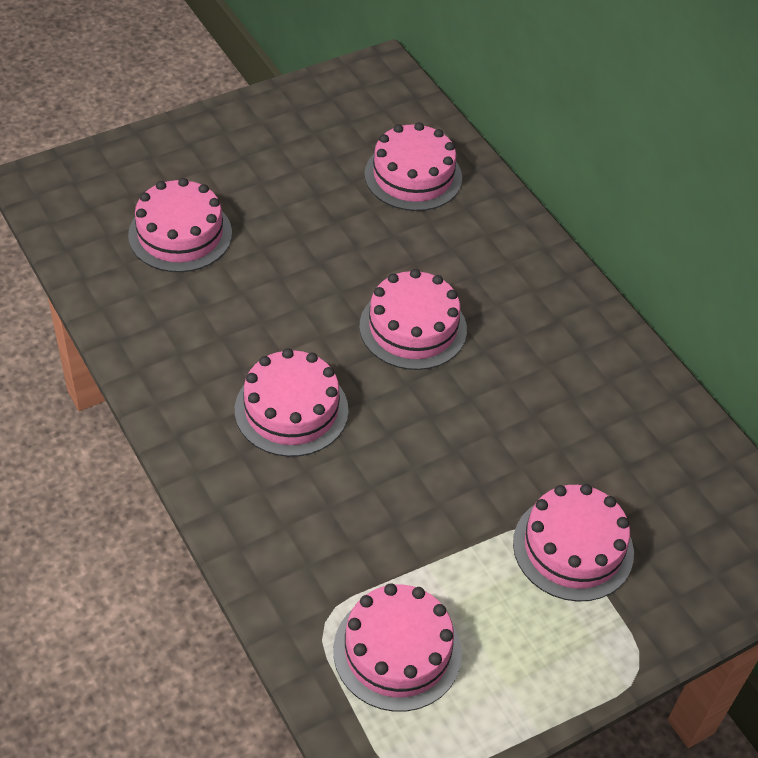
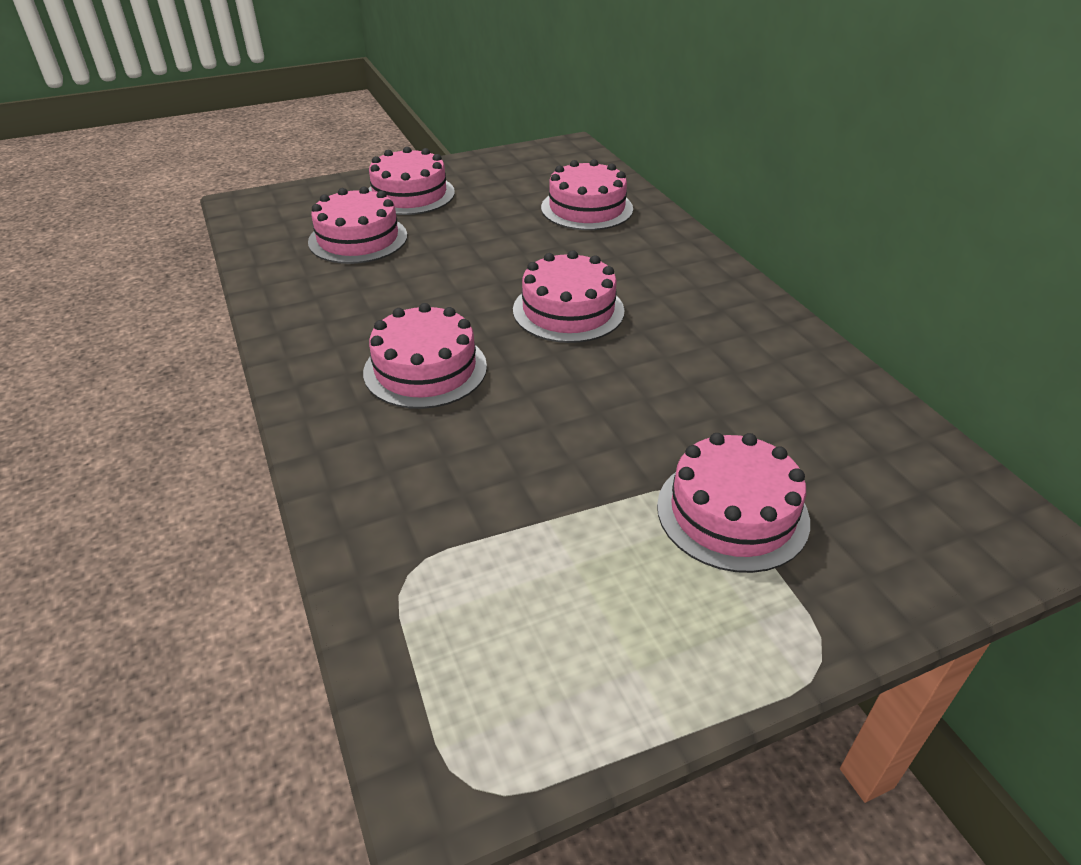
camera: 10 degrees right, 10 degrees down
(397, 651) = (492, 615): pink cake -> pink cake (410, 194)

